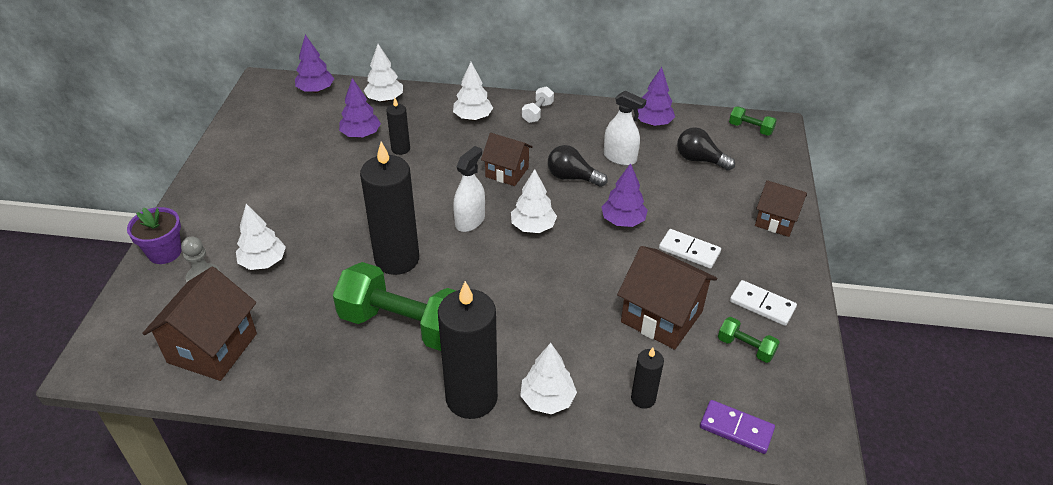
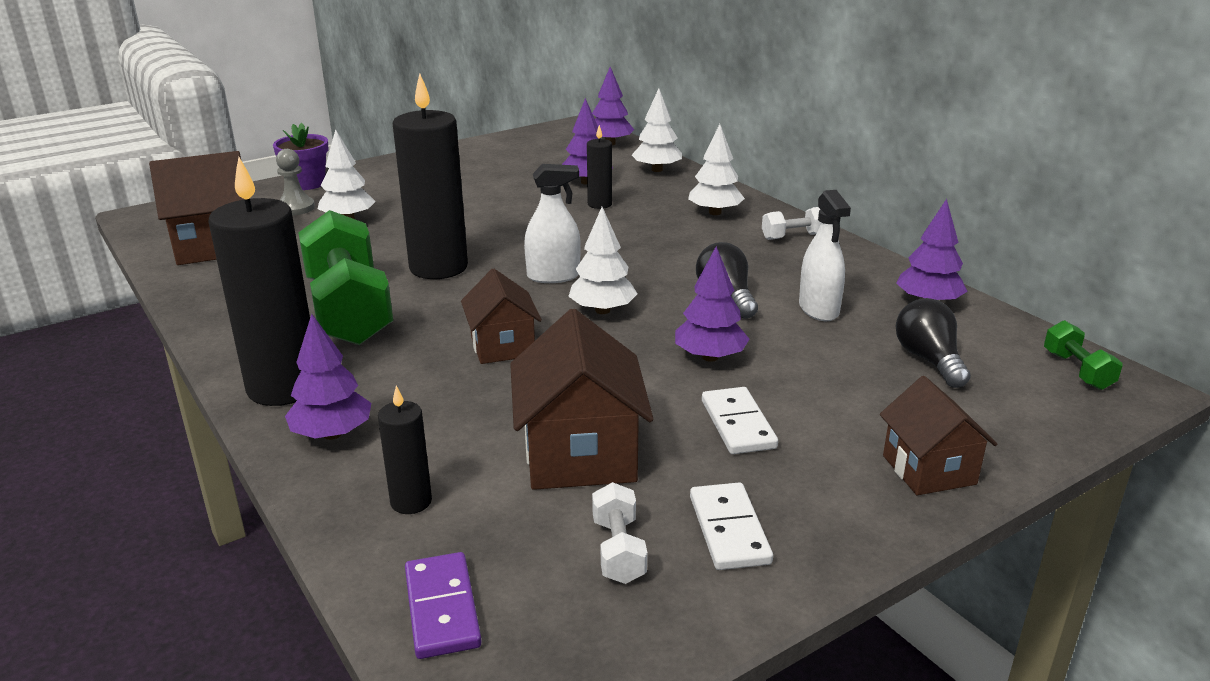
camera: 50 degrees right, 15 degrees down
(507, 172) = (664, 262): brown house -> brown house (502, 346)
(547, 399) = (332, 434): white tree -> purple tree
(745, 347) = (618, 550): green dumbbell -> white dumbbell

